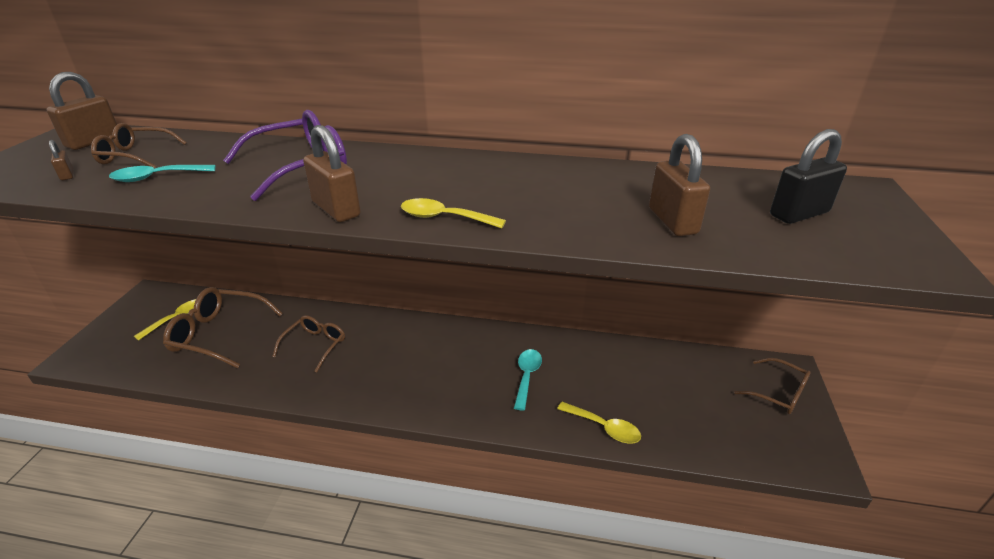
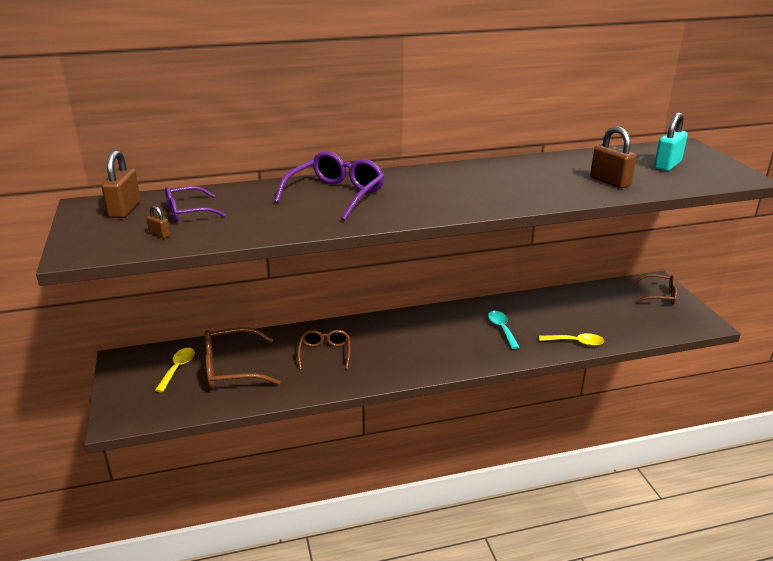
camera: 25 degrees left, 5 degrees down
(136, 156) = (188, 212): brown glasses -> purple glasses
(157, 177) = (239, 221): turquoise spoon -> none
(336, 209) = (408, 214): brown padlock -> none
(444, 218) = (483, 205): yellow spoon -> none
(799, 214) = (667, 165): black padlock -> turquoise padlock

